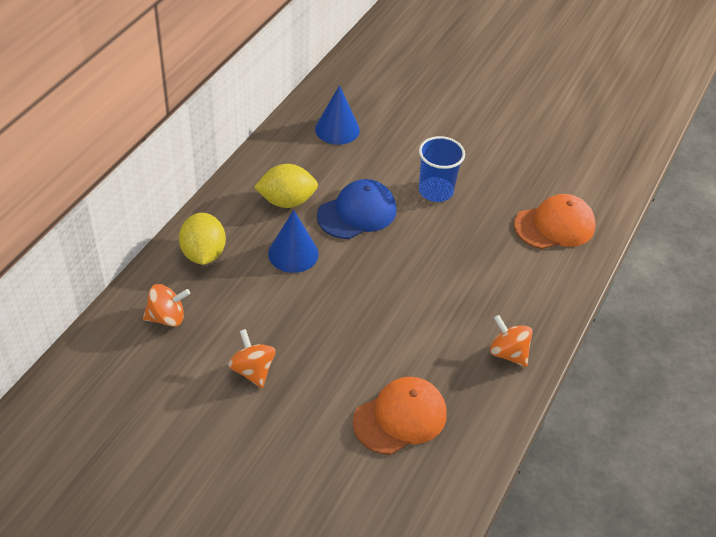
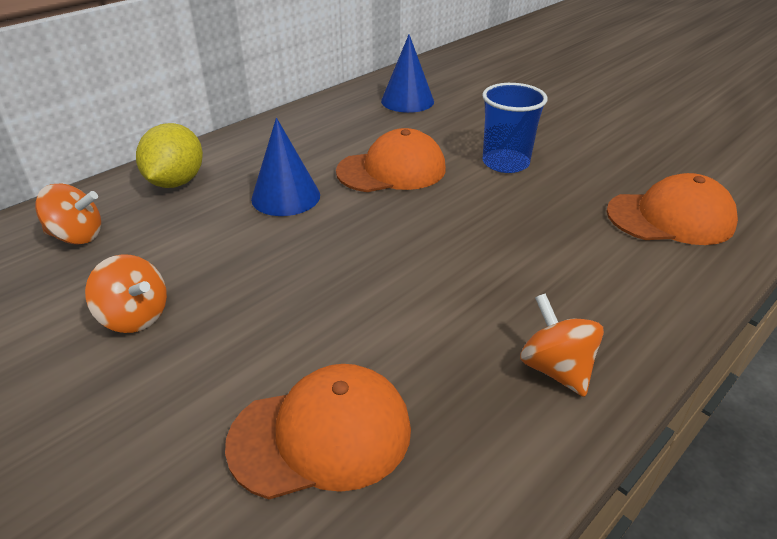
camera: 20 degrees right, 10 degrees down
(252, 370) = (135, 317): orange spinning top -> orange spinning top turned 135 degrees clockwise
(286, 201) = (311, 149): yellow lemon -> none
(357, 213) = (392, 170): blue cap -> orange cap

